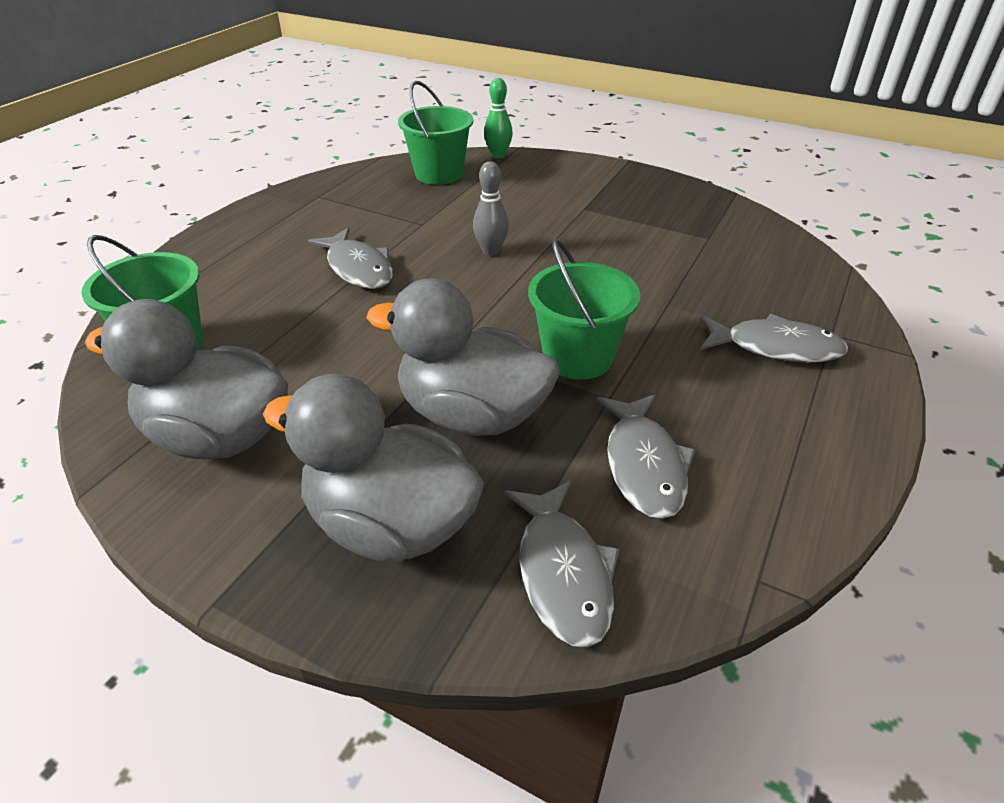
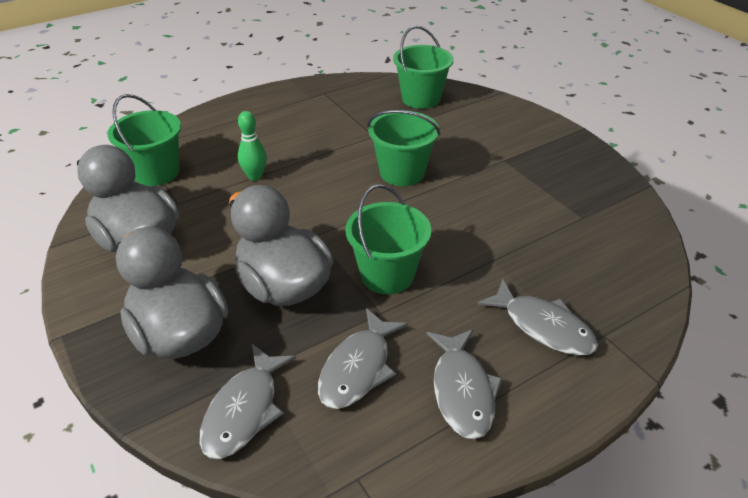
camera: 30 degrees right, 0 degrees up
(358, 268) = (304, 156): grey fish -> grey fish (462, 391)
(491, 251) = (402, 172): grey bowling pin -> green bucket
(498, 155) = (479, 95): green bowling pin -> green bowling pin (255, 176)

